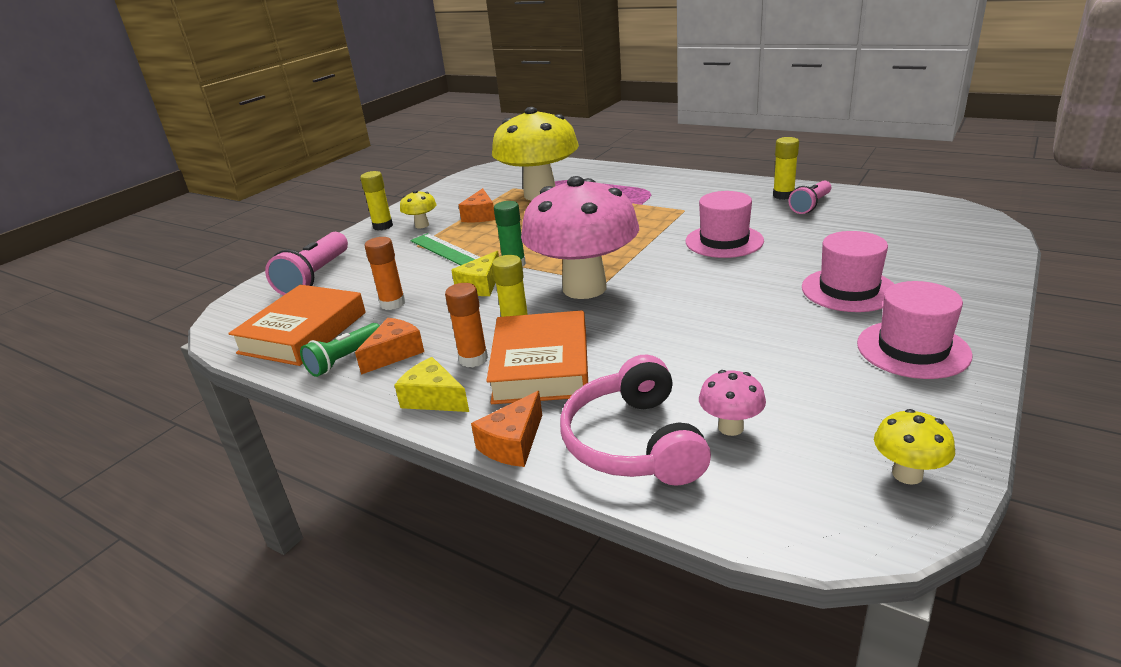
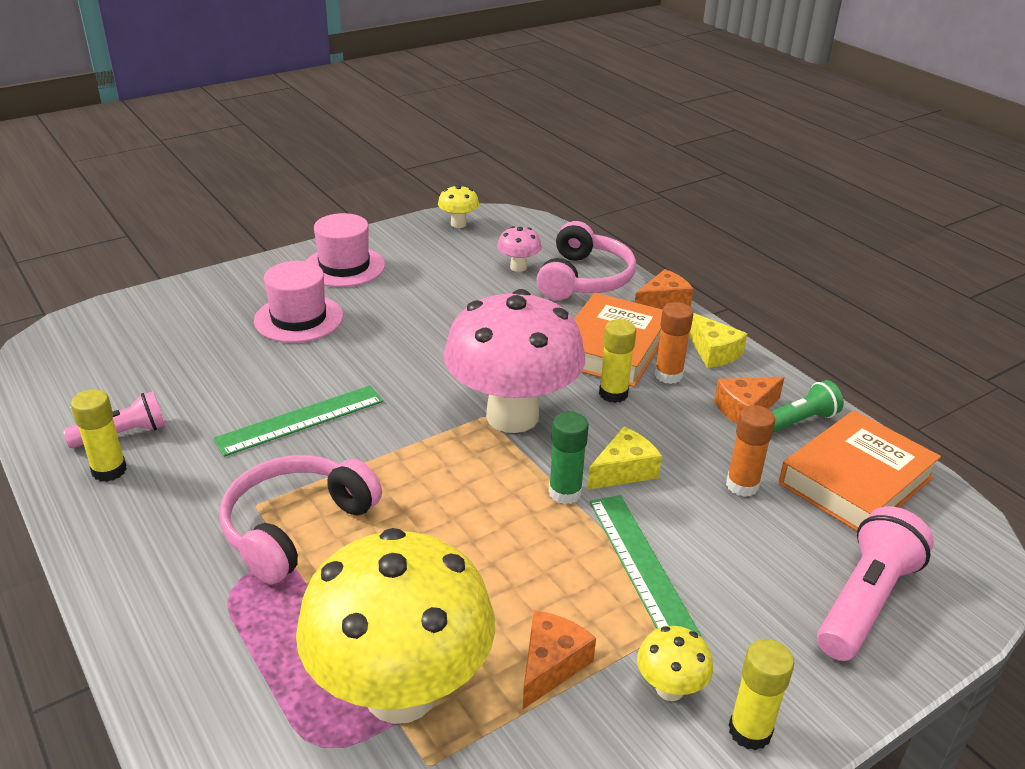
camera: 160 degrees left, 5 degrees up
(651, 210) = (296, 527): none -> pink headphones
(724, 241) = (300, 420): pink hat -> green ruler

